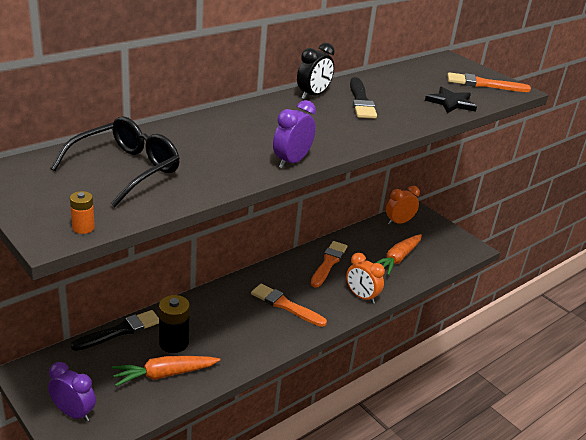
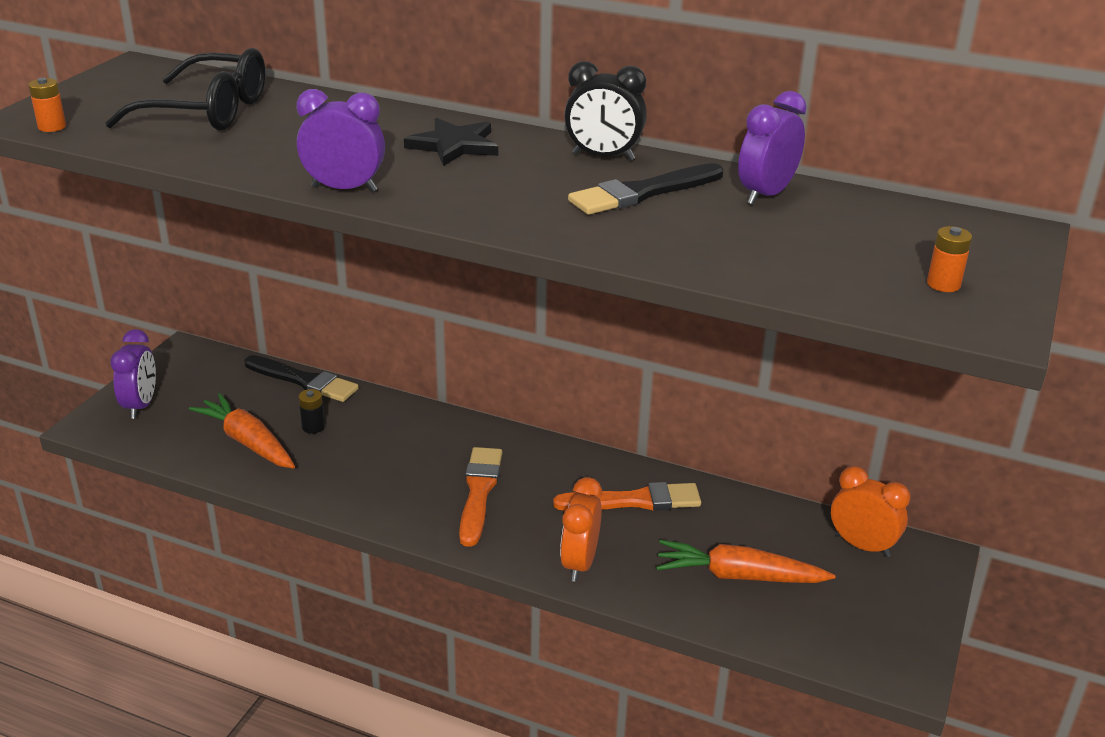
camera: 65 degrees right, 0 degrees up
(174, 343) = (313, 427): black battery -> black battery, size x0.51
(384, 81) = (766, 195): none -> purple clock
(451, 102) = (779, 266): black star -> black star (454, 145)
(483, 84) = (943, 284): orange brush -> orange battery

